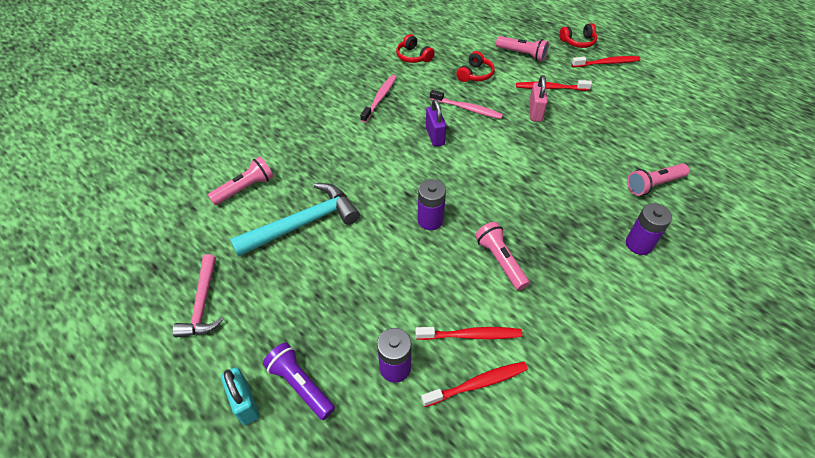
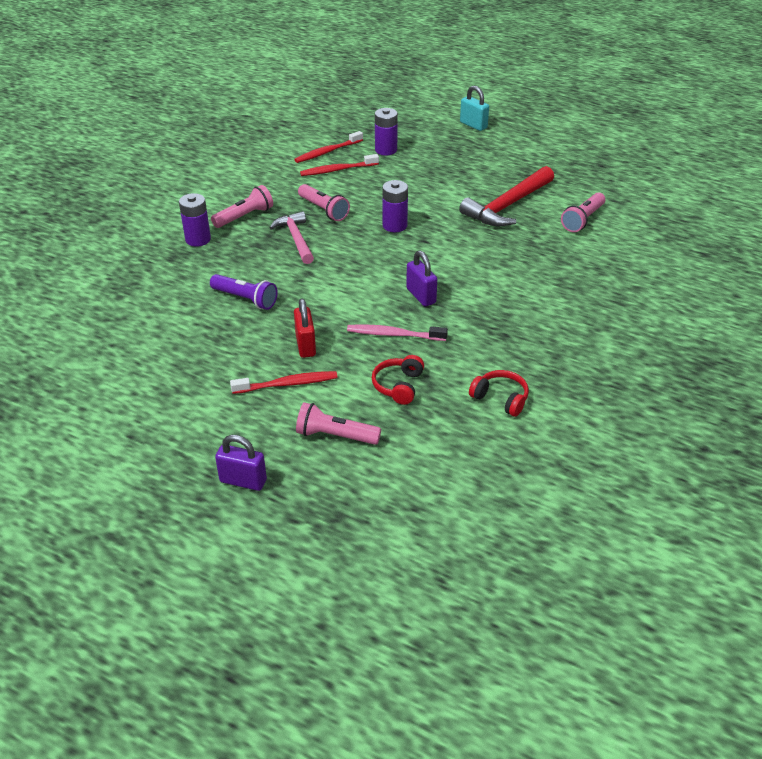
camera: 165 degrees right, 10 degrees down
(202, 304) = (543, 155): pink hammer -> pink hammer (296, 239)
(301, 385) = (444, 135): purple flashlight -> purple flashlight (245, 299)
(303, 223) = (507, 206): turquoise hammer -> red hammer
(380, 98) = (510, 328): pink toothbrush -> none
(535, 112) = (305, 345): pink padlock -> red padlock
(578, 42) = (243, 481): red headphones -> purple padlock
(606, 63) = (199, 444): red toothbrush -> none
(653, 184) = (170, 289): pink flashlight -> pink flashlight (244, 216)

